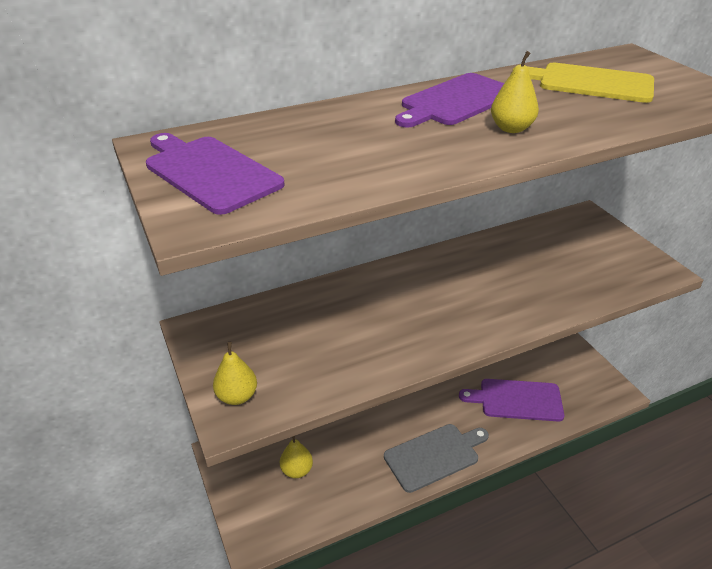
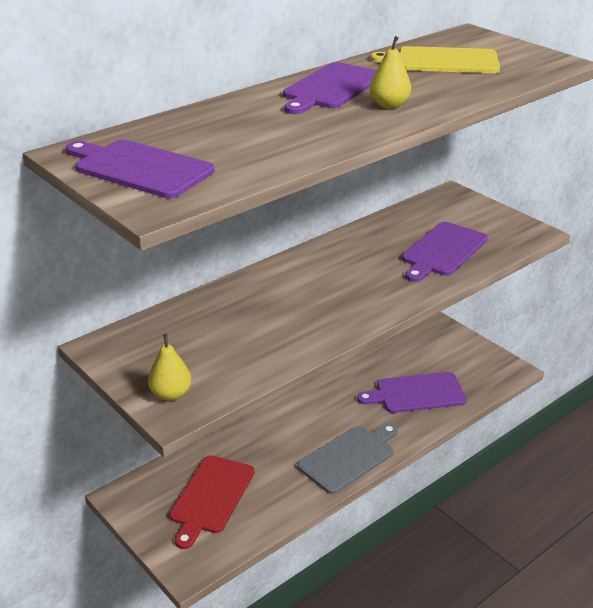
camera: 15 degrees left, 5 degrees down
(297, 470) = (211, 497): yellow pear -> red cutting board
(560, 278) = (442, 251): none -> purple cutting board

